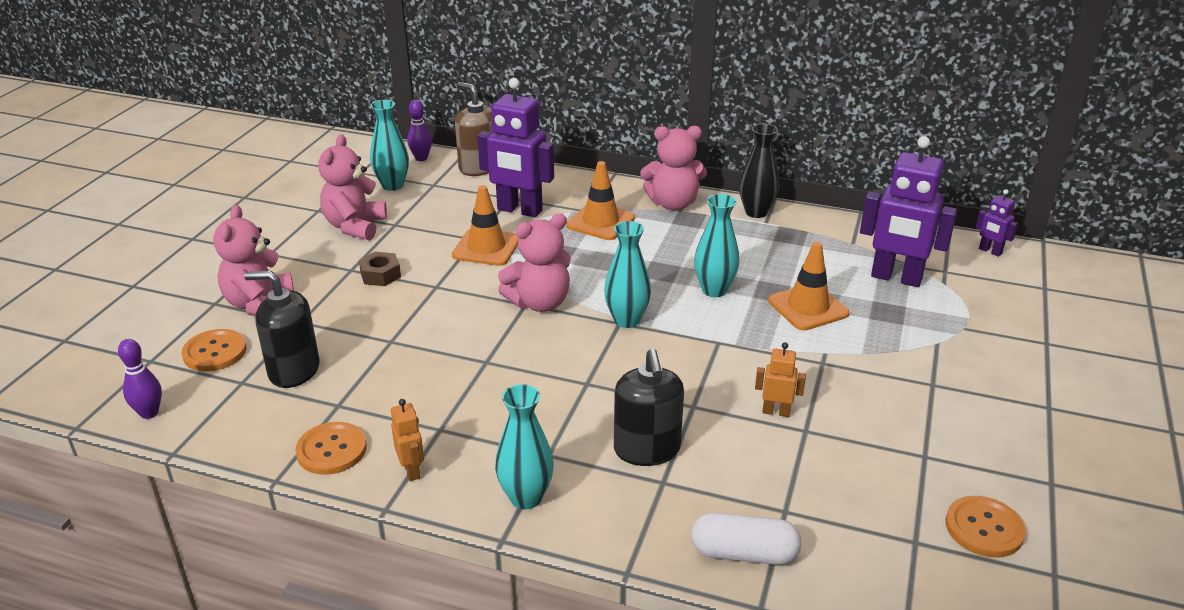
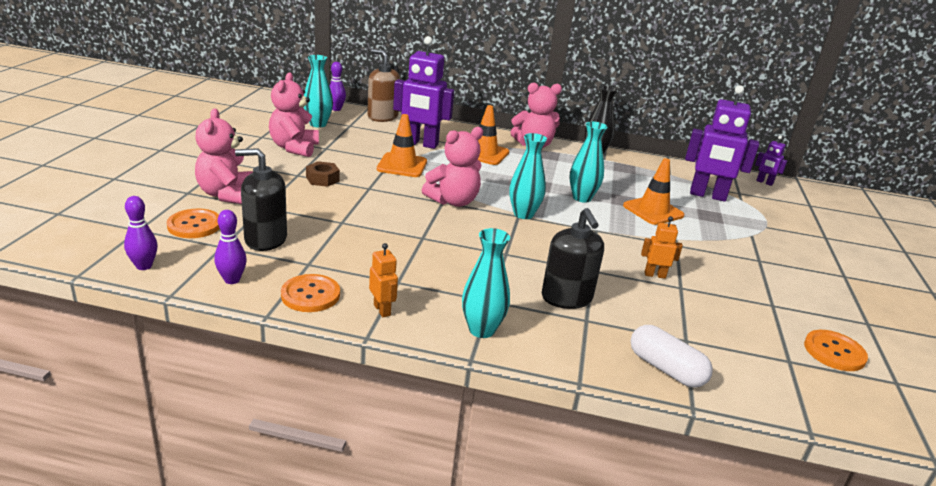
camera: 10 degrees left, 5 degrees down
(245, 430) = (232, 280): none -> purple bowling pin
(744, 553) = (666, 369): white capsule -> white capsule turned 45 degrees clockwise

